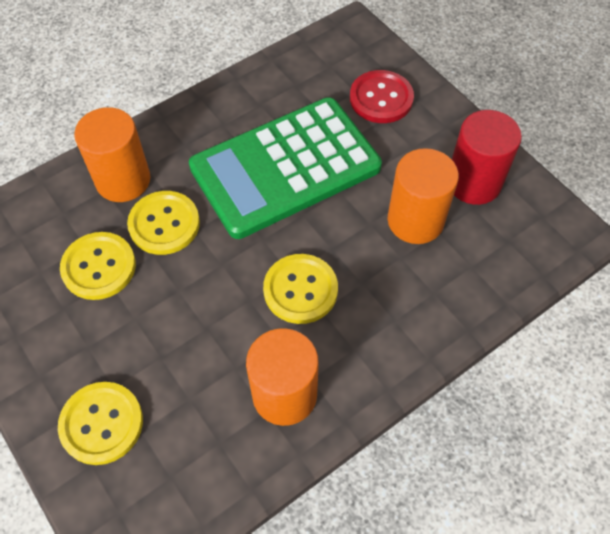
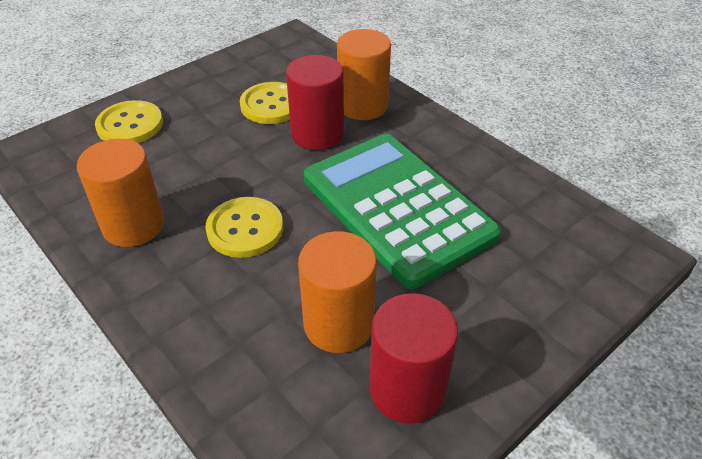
camera: 85 degrees right, 15 degrees down
(164, 224) = (317, 134): yellow button -> red cylinder
(381, 98) = (525, 286): red button -> none

